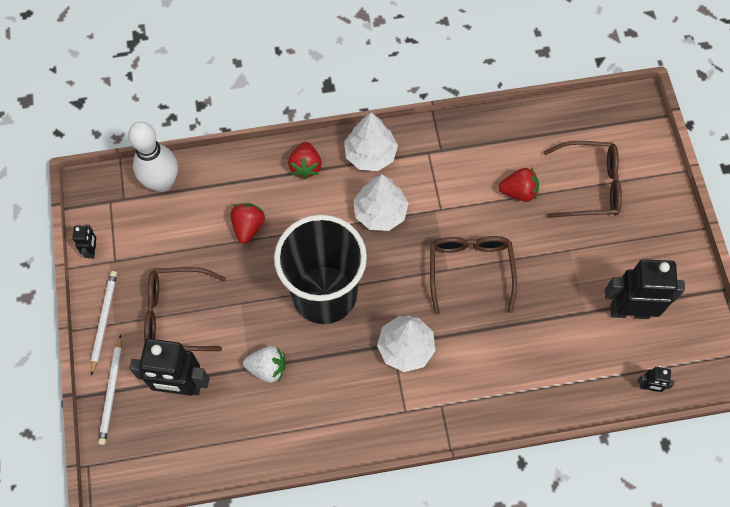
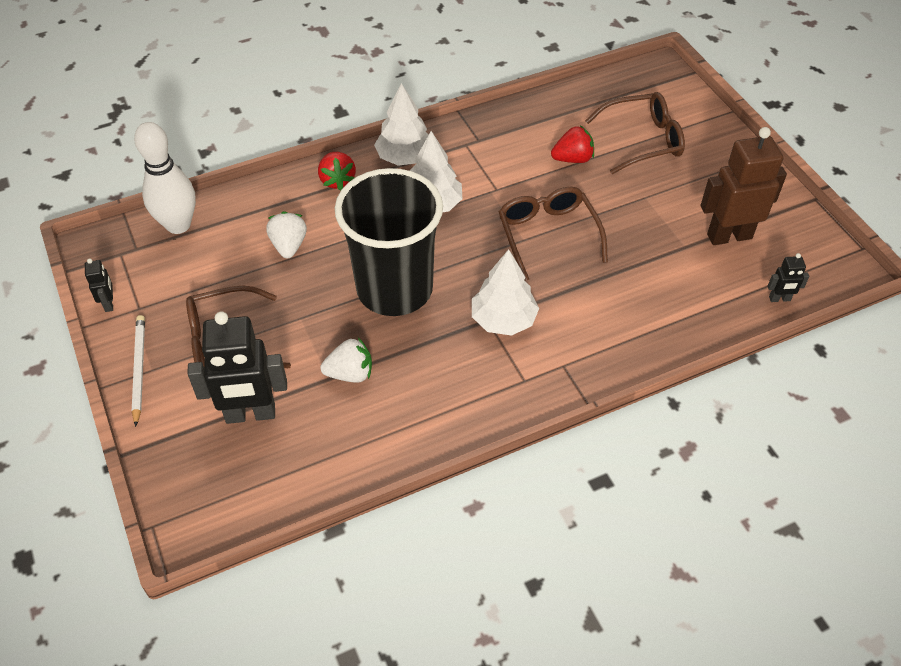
camera: 15 degrees left, 15 degrees down
(112, 392) = (165, 439): white pencil -> none
(248, 227) = (289, 246): red strawberry -> white strawberry
(629, 310) = (729, 236): black robot -> brown robot

